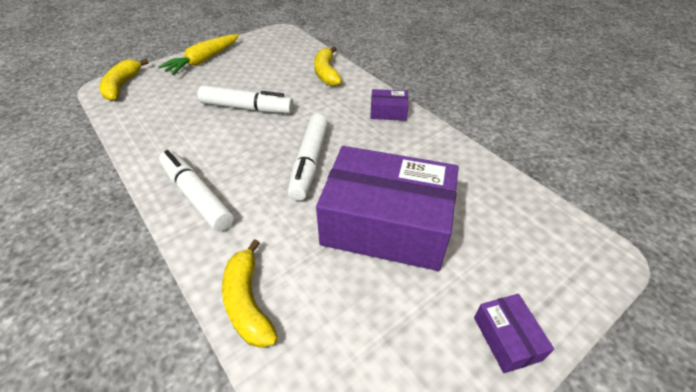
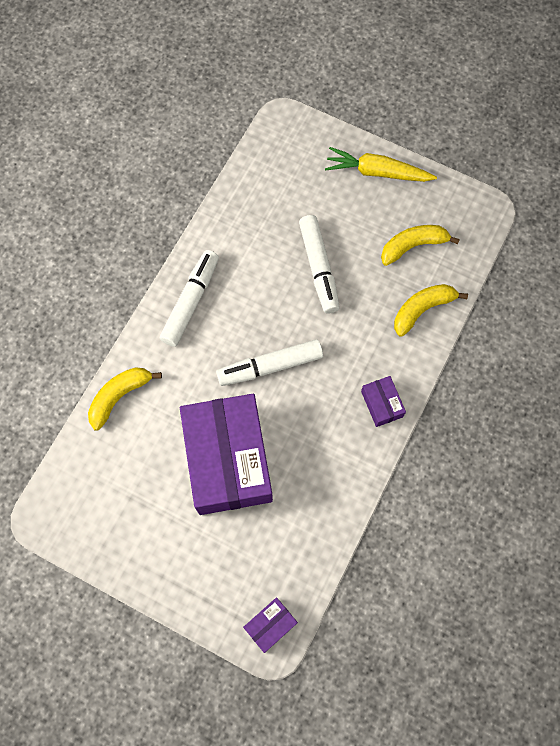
camera: 65 degrees right, 25 degrees up
(122, 86) = (293, 133): yellow banana -> yellow banana (413, 246)
(507, 338) = (164, 575): purple box -> purple box (270, 625)

